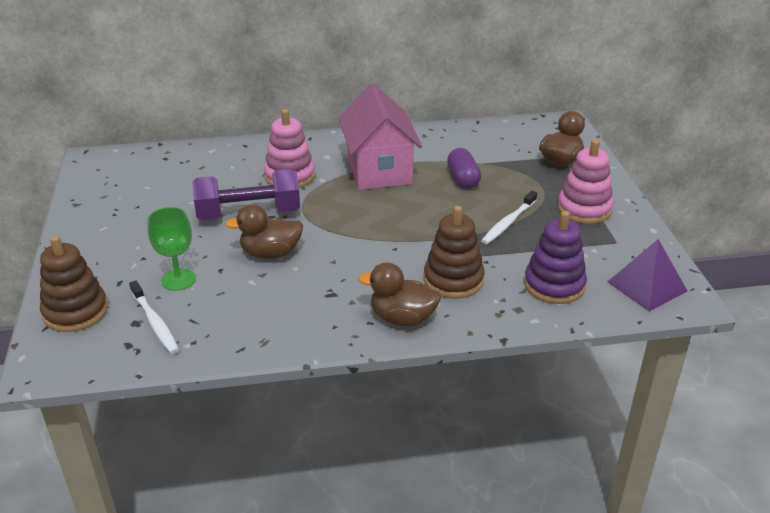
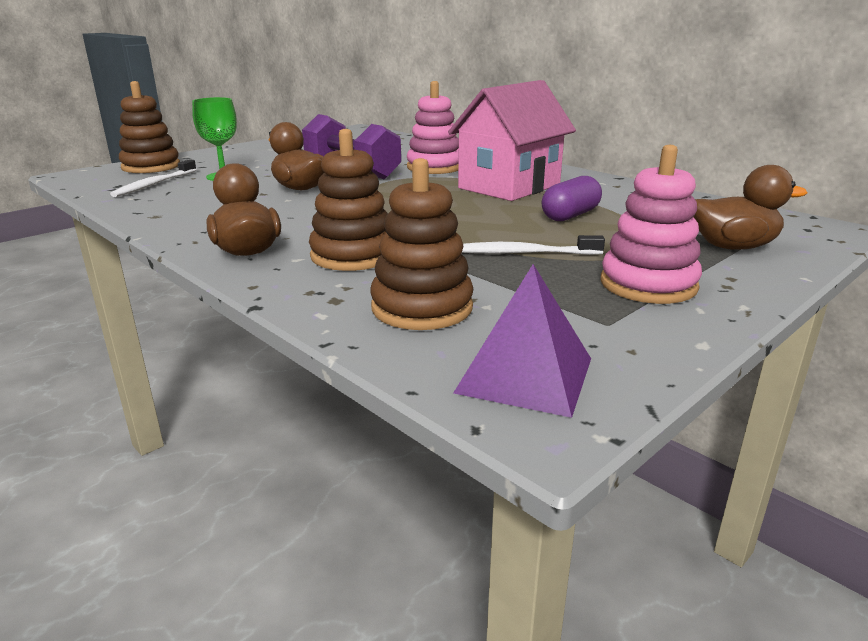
camera: 55 degrees right, 10 degrees down
(554, 285) = (422, 308): purple stacking toy -> brown stacking toy

